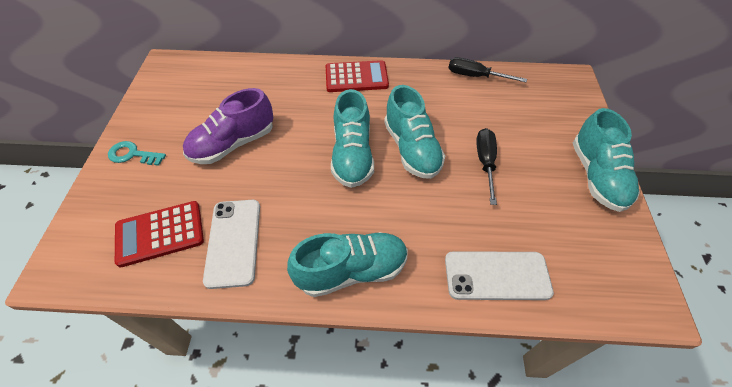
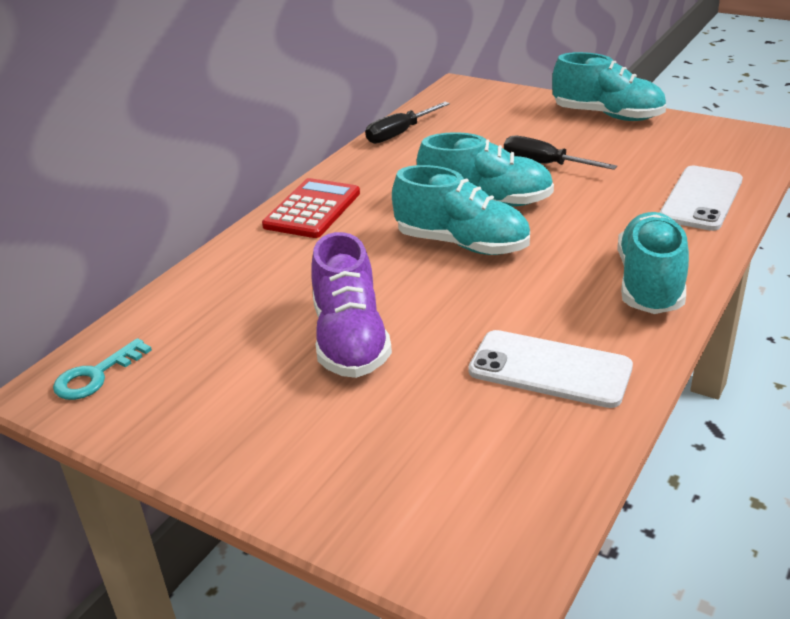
camera: 60 degrees left, 20 degrees down
(132, 154) = (275, 457): turquoise key -> turquoise key (96, 375)
(160, 233) = (487, 442): red calculator -> none

